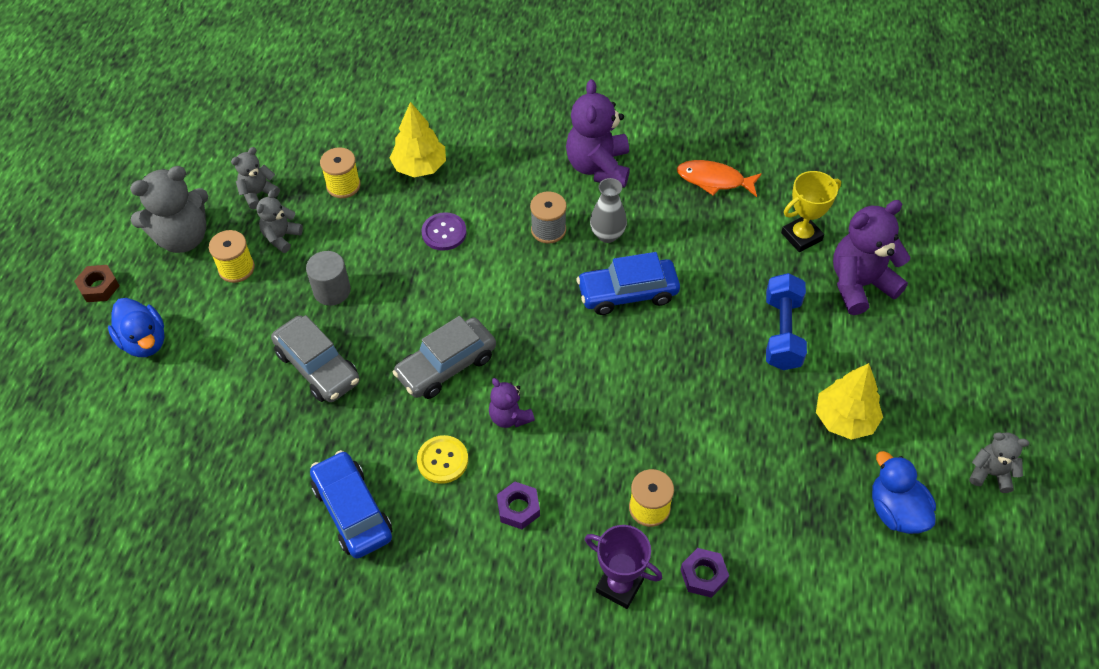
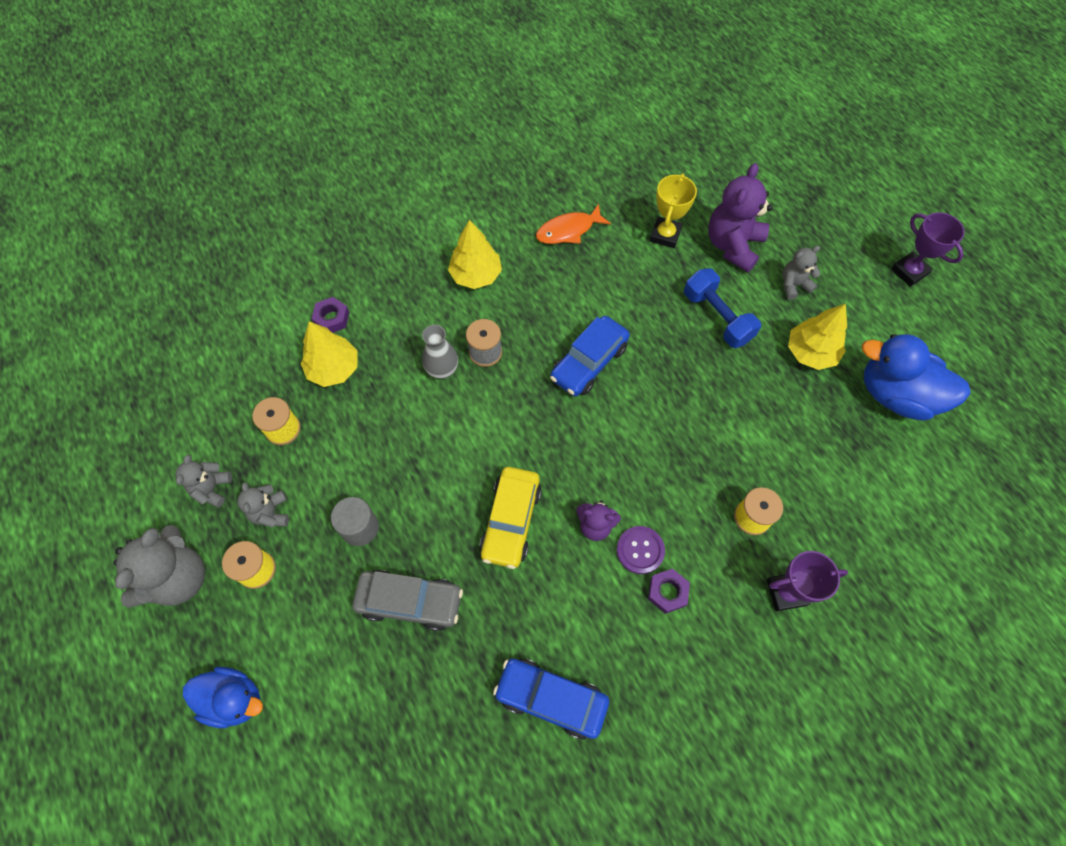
camera: 40 degrees left, 10 degrees up
(99, 287) = (140, 683): brown nut -> none
(442, 460) = (579, 600): yellow button -> none
(444, 232) = (406, 411): purple button -> purple button (640, 550)
(446, 366) = (511, 521): grey car -> yellow car
(598, 167) = (476, 275): purple teddy bear -> yellow tree
(607, 235) = (532, 326): grey vase -> grey vase (442, 370)
(703, 575) = (829, 538): purple nut -> purple nut (332, 318)
(896, 511) = (896, 395): blue duck -> blue duck, size x1.50
(990, 473) = (923, 325): grey teddy bear -> grey teddy bear (794, 285)
(1026, 419) = (909, 271): none -> purple trophy

